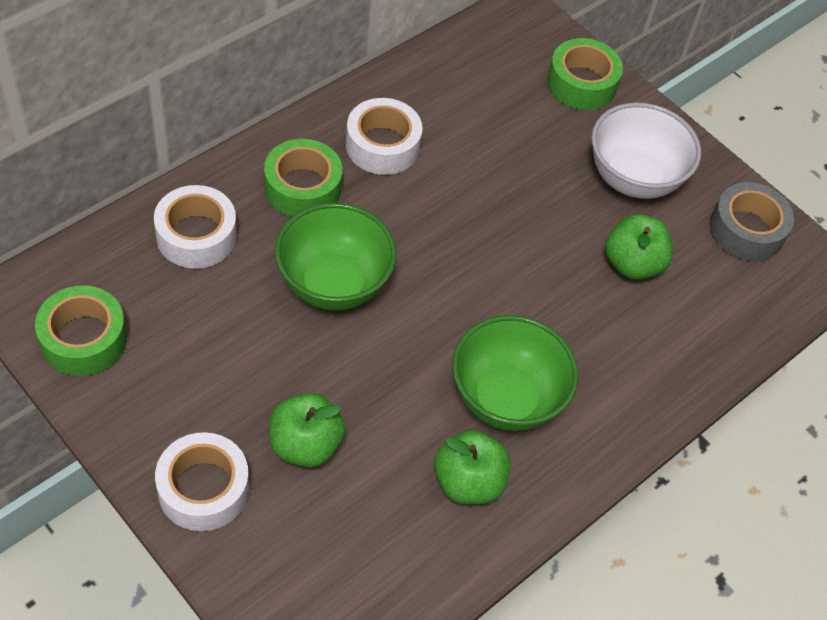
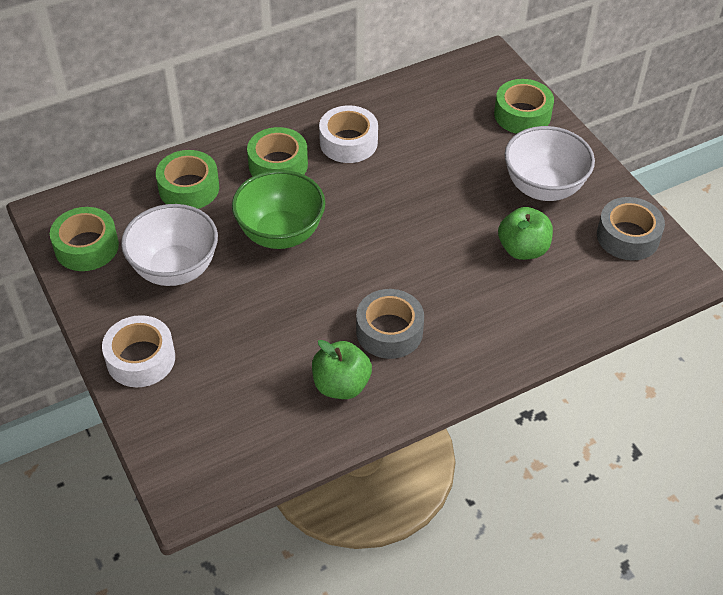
camera: 20 degrees right, 5 degrees down
(196, 236) = (189, 188): white tape -> green tape
(212, 354) = (175, 269): none -> white bowl
(305, 445) = (225, 340): green apple -> none
(506, 399) = (389, 331): green bowl -> grey tape

